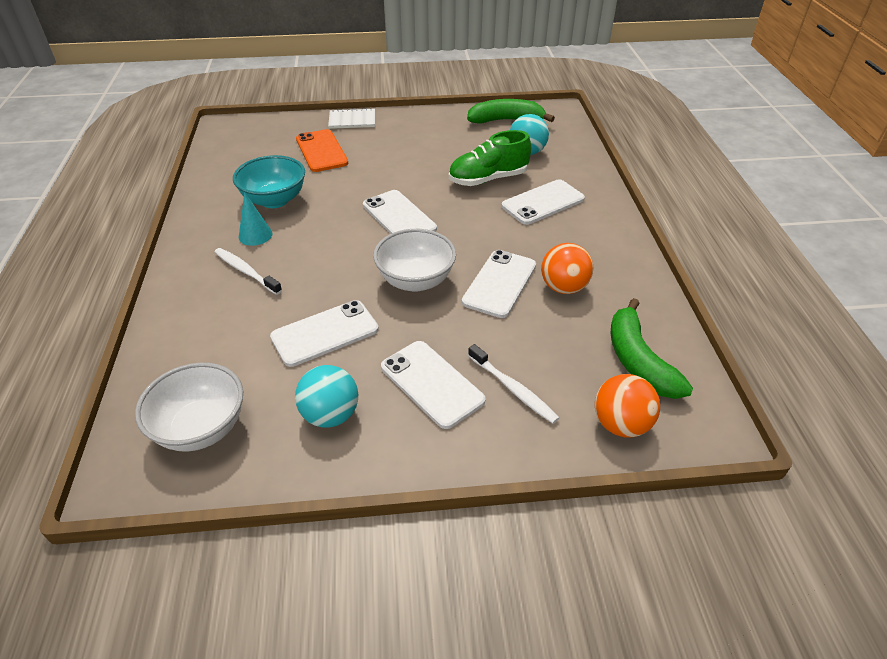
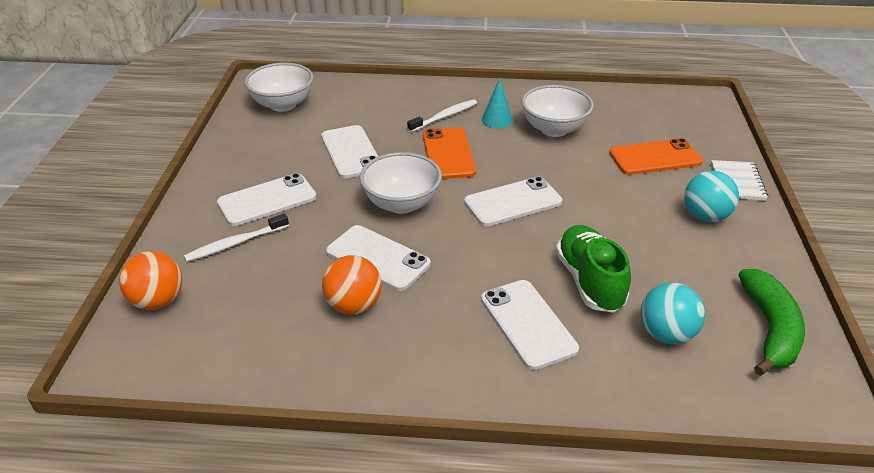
camera: 100 degrees right, 5 degrees down
(274, 200) = (554, 129): turquoise bowl -> white bowl
(323, 261) = (448, 154): none -> orange phone
(330, 415) = (264, 152): turquoise ball -> turquoise ball (705, 216)
(638, 360) = (221, 336): green banana -> none

